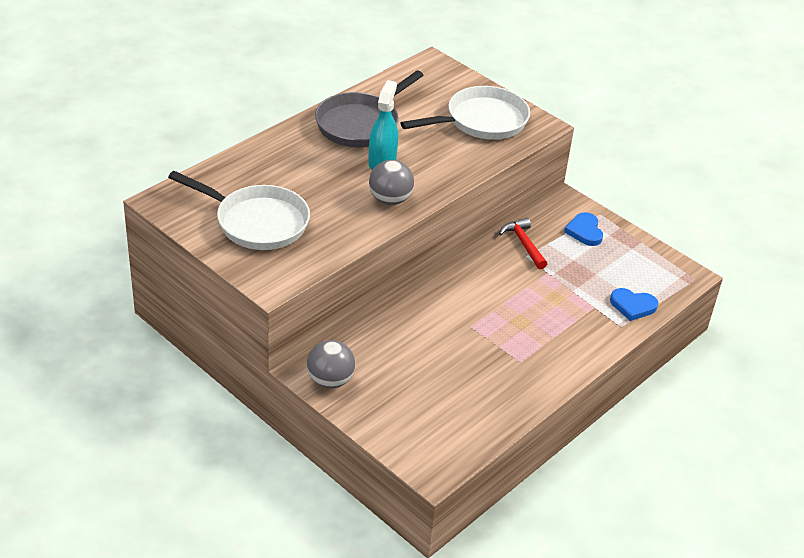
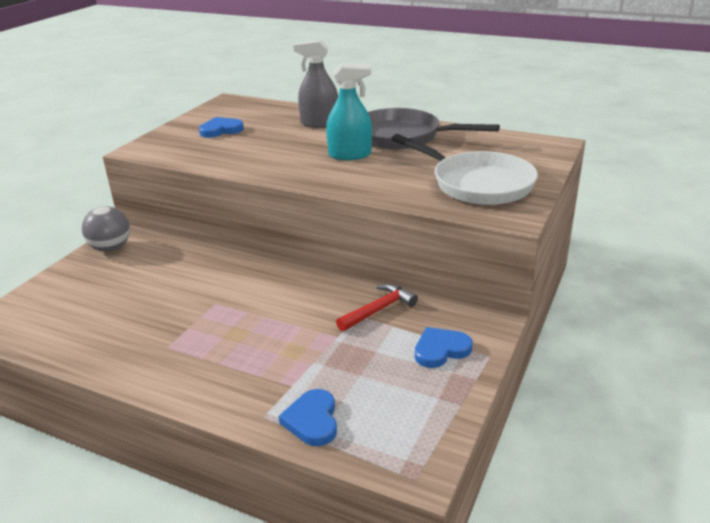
camera: 75 degrees right, 10 degrees down
(257, 222) = (221, 130): white pan -> blue heart
(290, 159) = (319, 124): none -> grey spray bottle
(390, 200) = (291, 168): grey ball -> none

